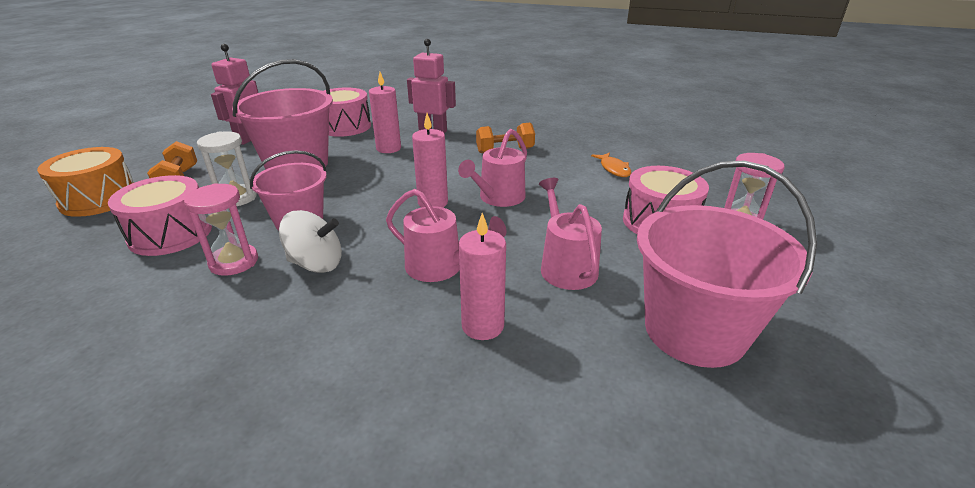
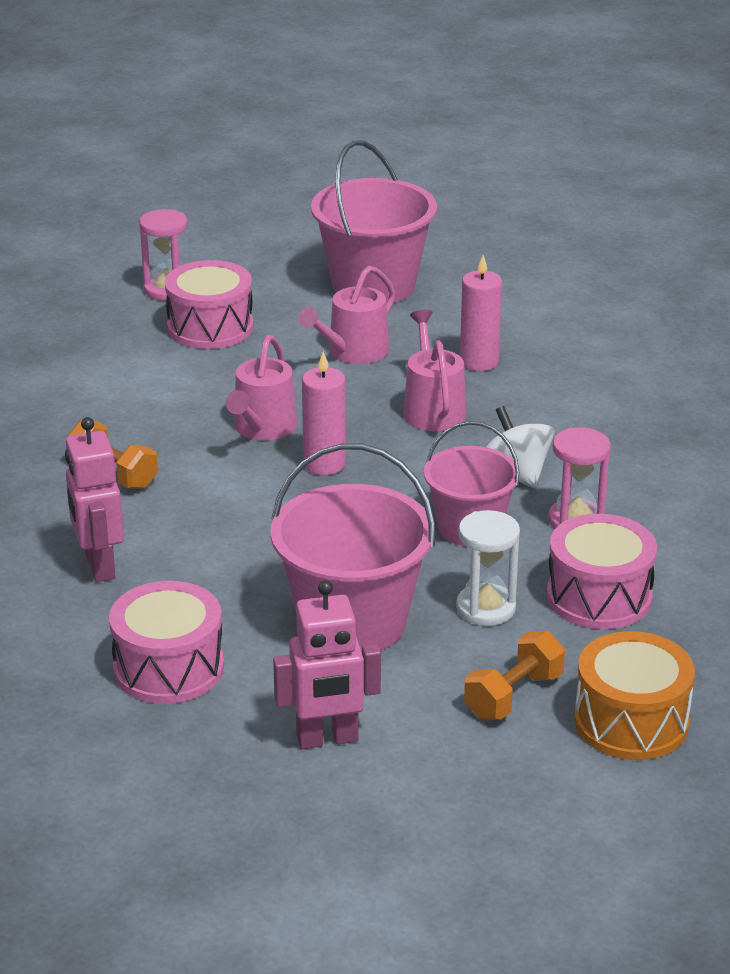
camera: 125 degrees left, 0 degrees up
(388, 148) = (211, 573): pink candle -> none
(498, 198) = (262, 428): pink watering can -> pink watering can turned 105 degrees clockwise
(614, 169) = (95, 380): orange fish -> none

